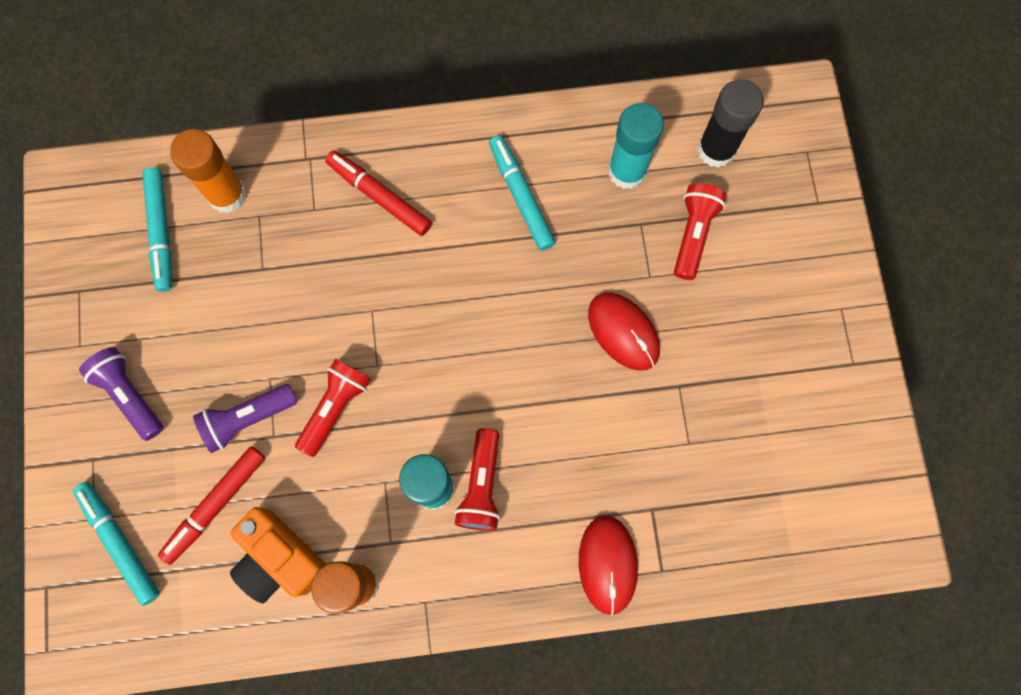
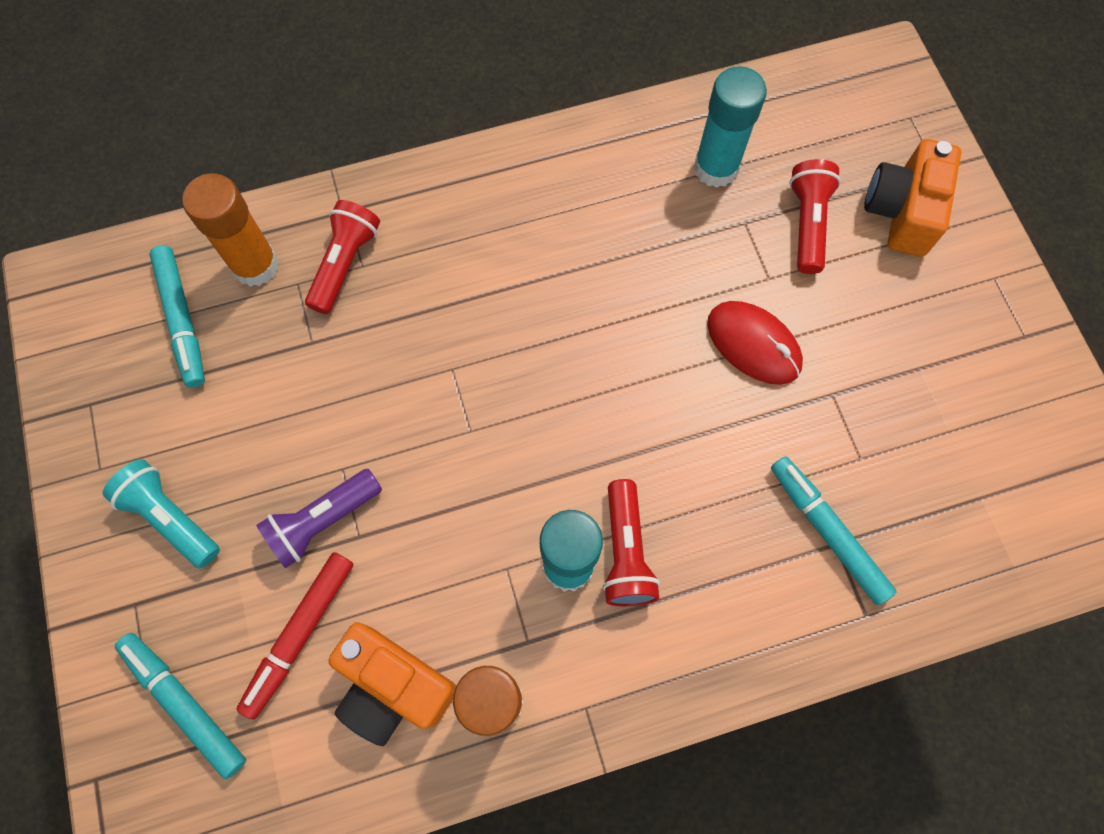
camera: 10 degrees left, 5 degrees down
(130, 395) = (171, 518): purple flashlight -> turquoise flashlight
(335, 408) = (429, 489): red flashlight -> red flashlight (345, 264)
(379, 196) = (436, 239): red marker -> none
(521, 196) = (601, 214): turquoise marker -> turquoise marker (827, 531)
(607, 564) = (799, 620): red mouse -> none
(716, 150) = (810, 130): black glue stick -> none
(777, 237) = (902, 212): none -> orange camera

